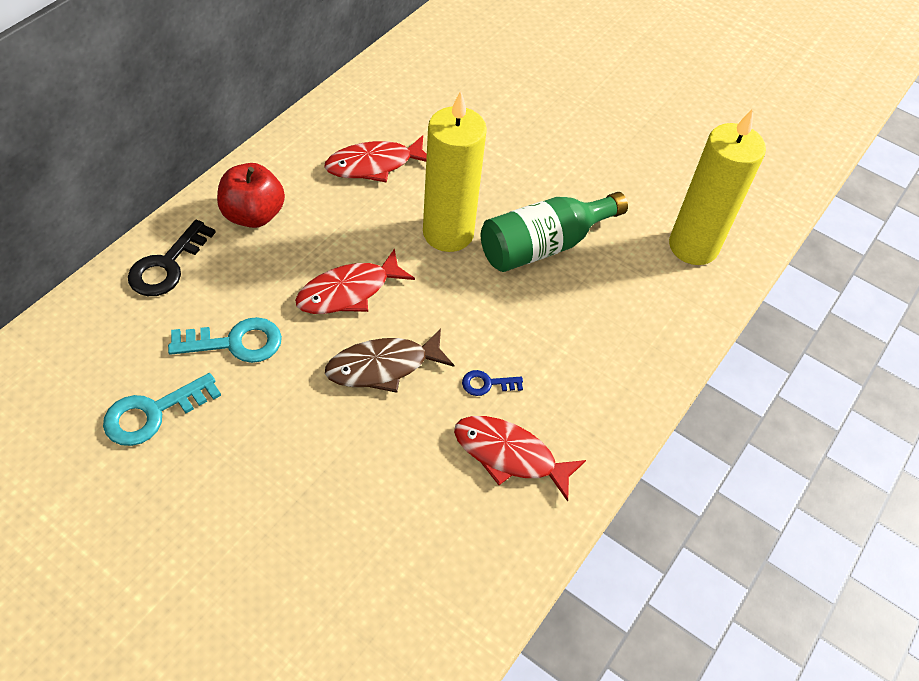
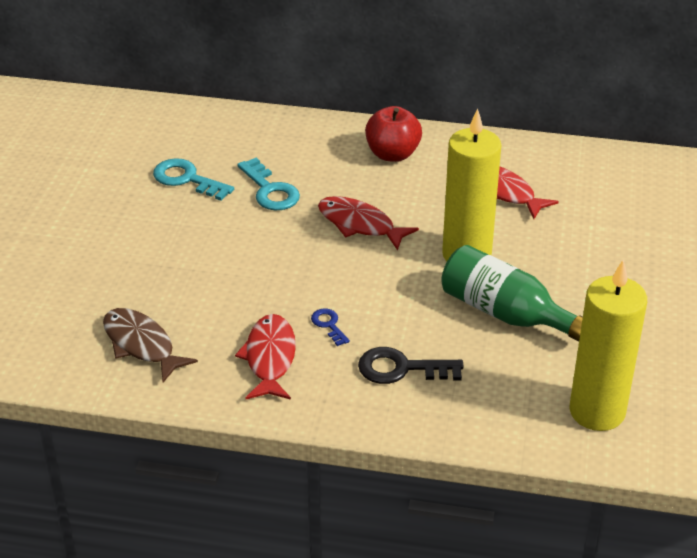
camera: 70 degrees right, 15 degrees down
(167, 265) = (311, 136): black key -> black key (401, 368)
(383, 366) = (303, 266): brown fish -> brown fish (141, 345)

